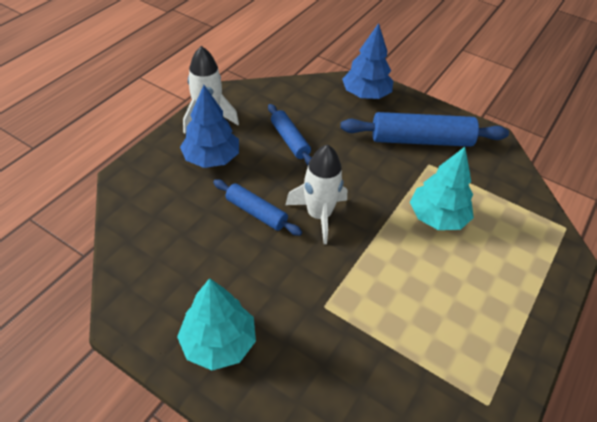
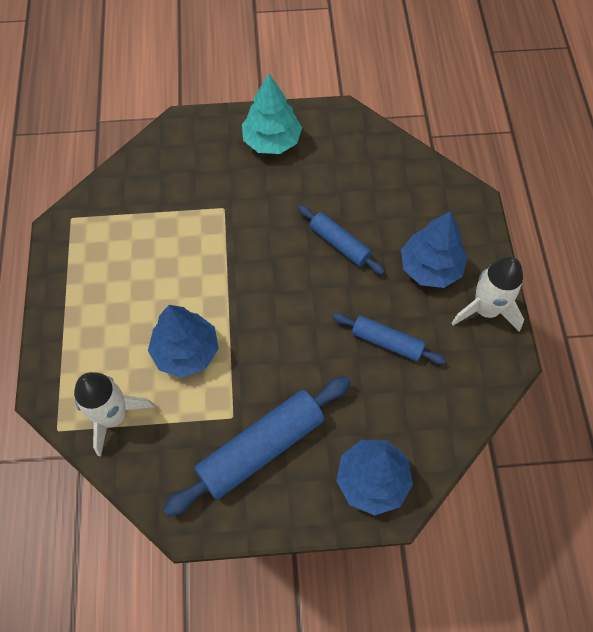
camera: 145 degrees right, 15 degrees up
(256, 212) = (339, 244): blue rolling pin -> blue rolling pin turned 45 degrees clockwise
(319, 215) = (288, 278): white rocket -> white rocket (113, 416)
(437, 217) = (186, 351): turquoise tree -> blue tree

